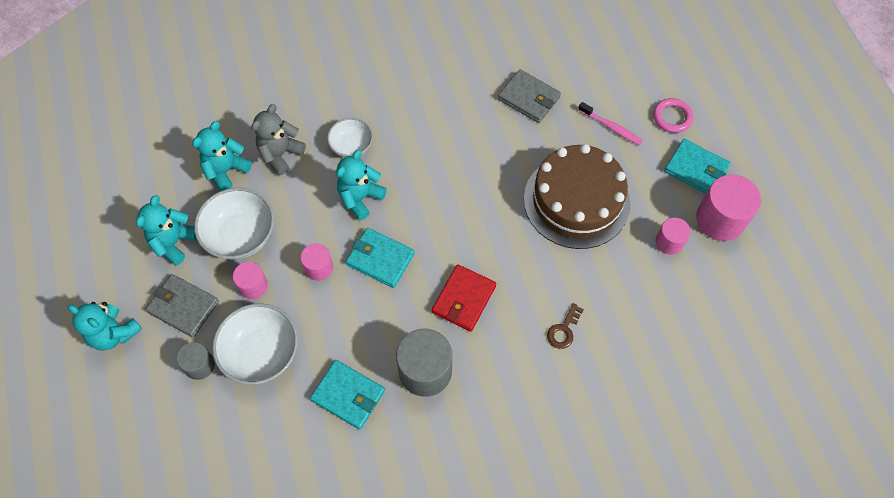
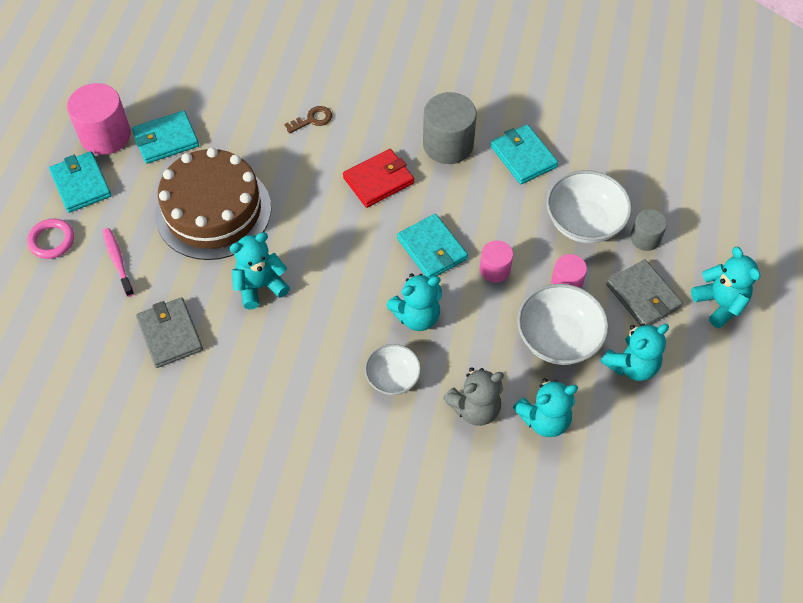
camera: 150 degrees left, 5 degrees down
(493, 162) = (260, 286): none -> turquoise teddy bear
(669, 242) = (166, 139): pink cylinder -> turquoise wallet

